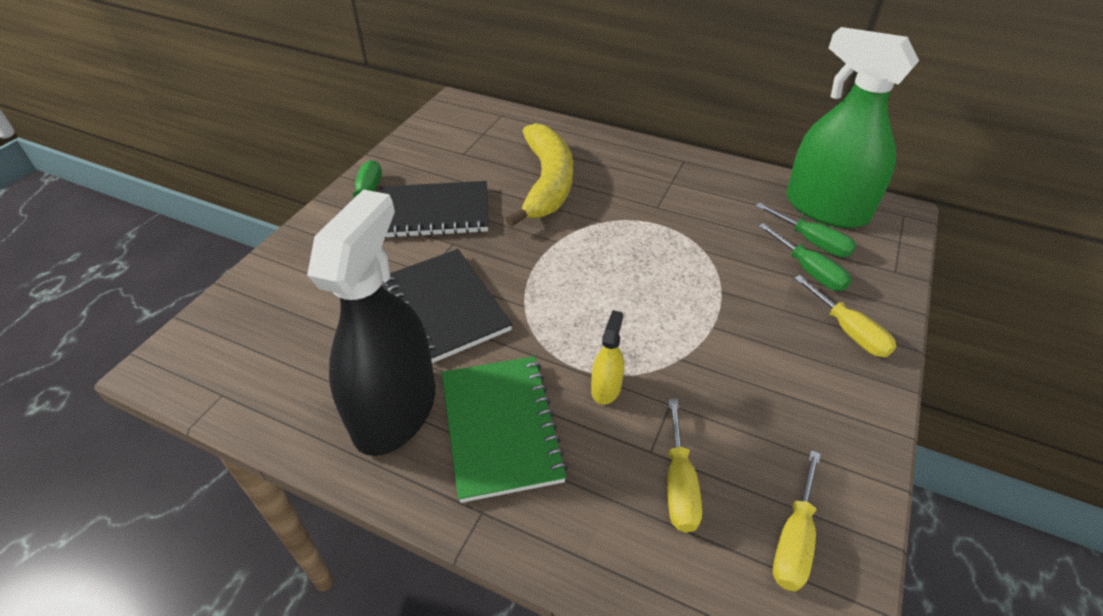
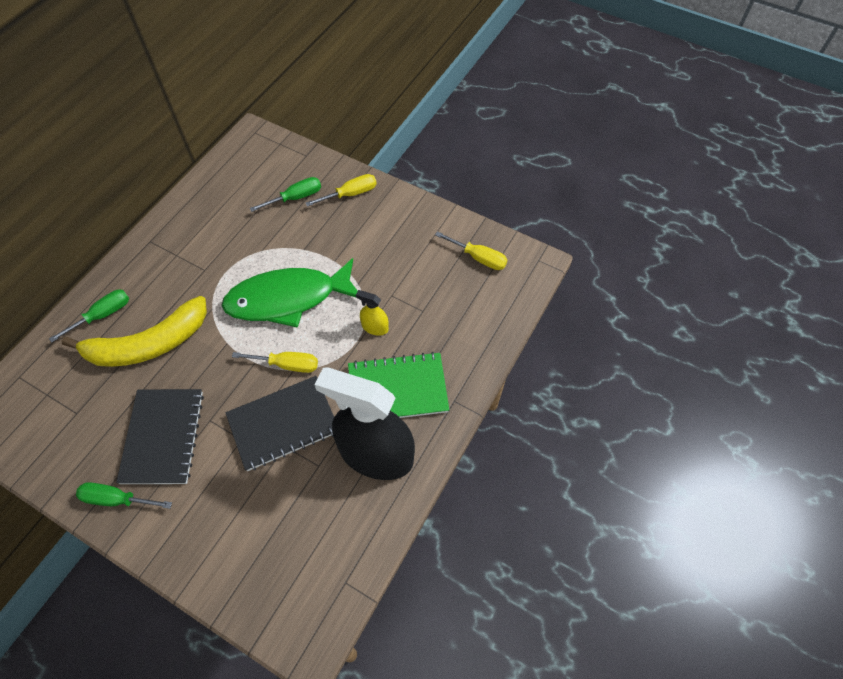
camera: 85 degrees left, 15 degrees up
(547, 183) = (148, 344): yellow banana -> yellow banana turned 150 degrees clockwise
(633, 286) = (288, 299): none -> green fish
(679, 484) = (444, 300): yellow screwdriver -> yellow screwdriver (287, 364)
(812, 242) = (268, 188): green screwdriver -> green screwdriver (103, 315)
(826, 209) = (236, 170): green spray bottle -> none

